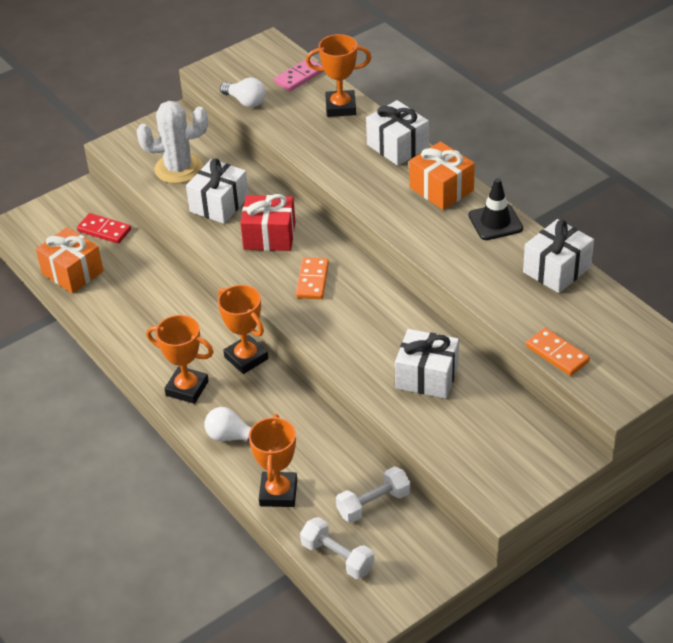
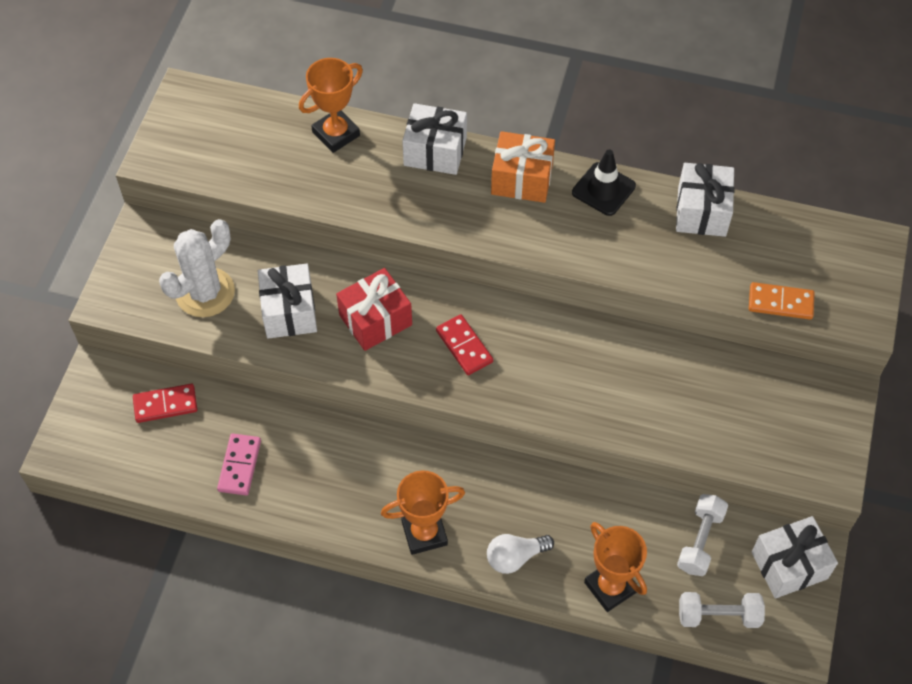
camera: 40 degrees left, 15 degrees up
(72, 272) = (180, 475): orange gift -> none
(245, 101) = (230, 179): white light bulb -> none
(246, 358) = (449, 463): orange trophy -> none
(299, 77) = (258, 118): pink domino -> pink domino (239, 465)
(312, 280) = (464, 346): orange domino -> red domino
(427, 377) = (661, 387): white gift -> white gift (789, 565)

